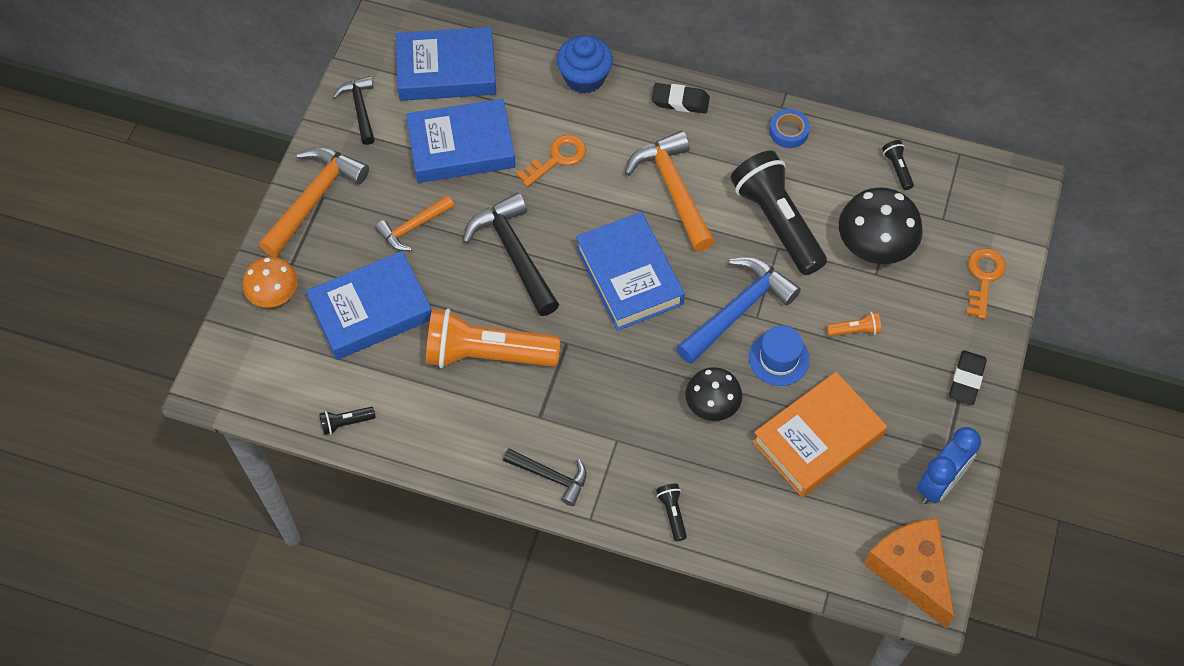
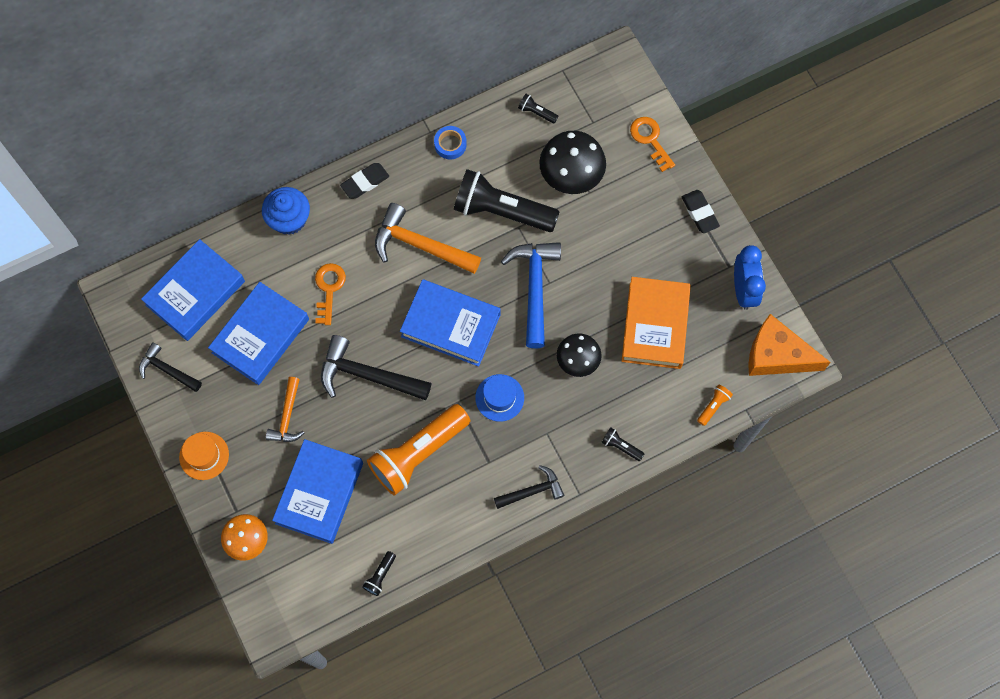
camera: 45 degrees left, 10 degrees up
(314, 198) = (204, 455): orange hammer -> orange hat
(779, 358) = (587, 296): blue hat -> blue hat (499, 398)
(855, 330) = (611, 239): orange flashlight -> orange flashlight (713, 406)

